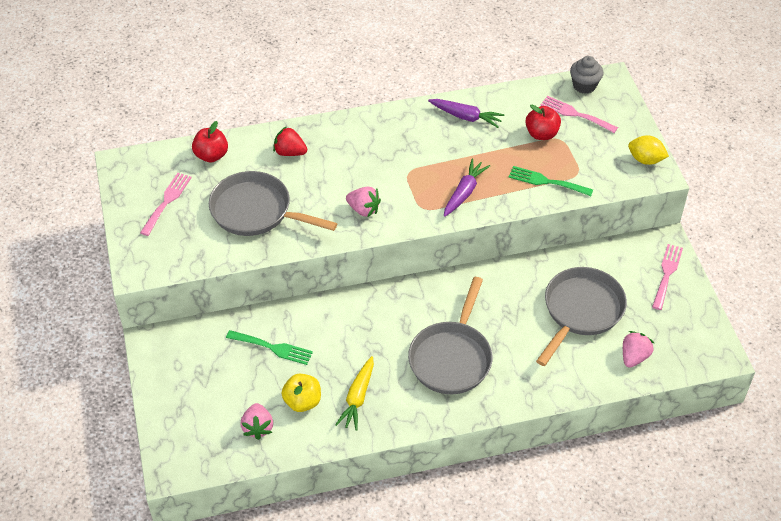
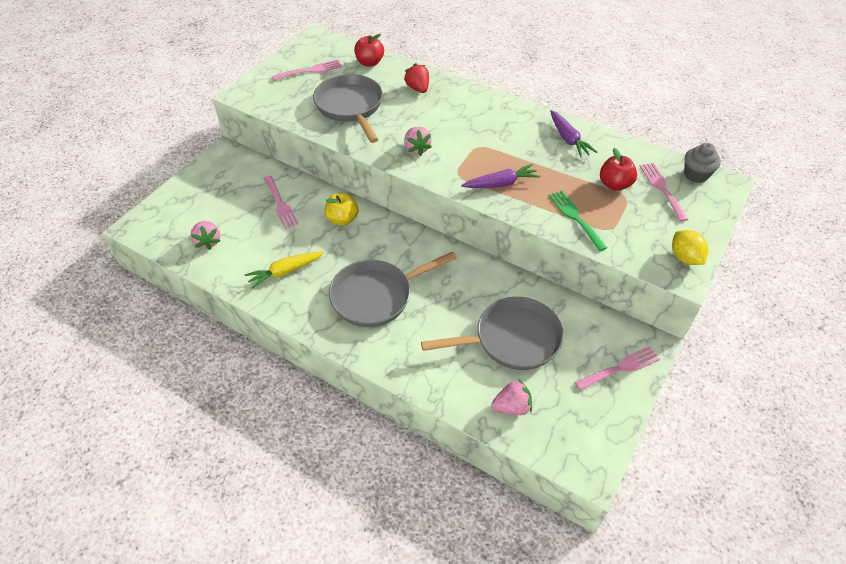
camera: 45 degrees right, 0 degrees up
(258, 427) = (208, 241): pink strawberry -> pink strawberry turned 60 degrees counterclockwise
(273, 348) = (280, 204): green fork -> pink fork
(302, 402) = (252, 247): yellow apple -> yellow apple (342, 219)

